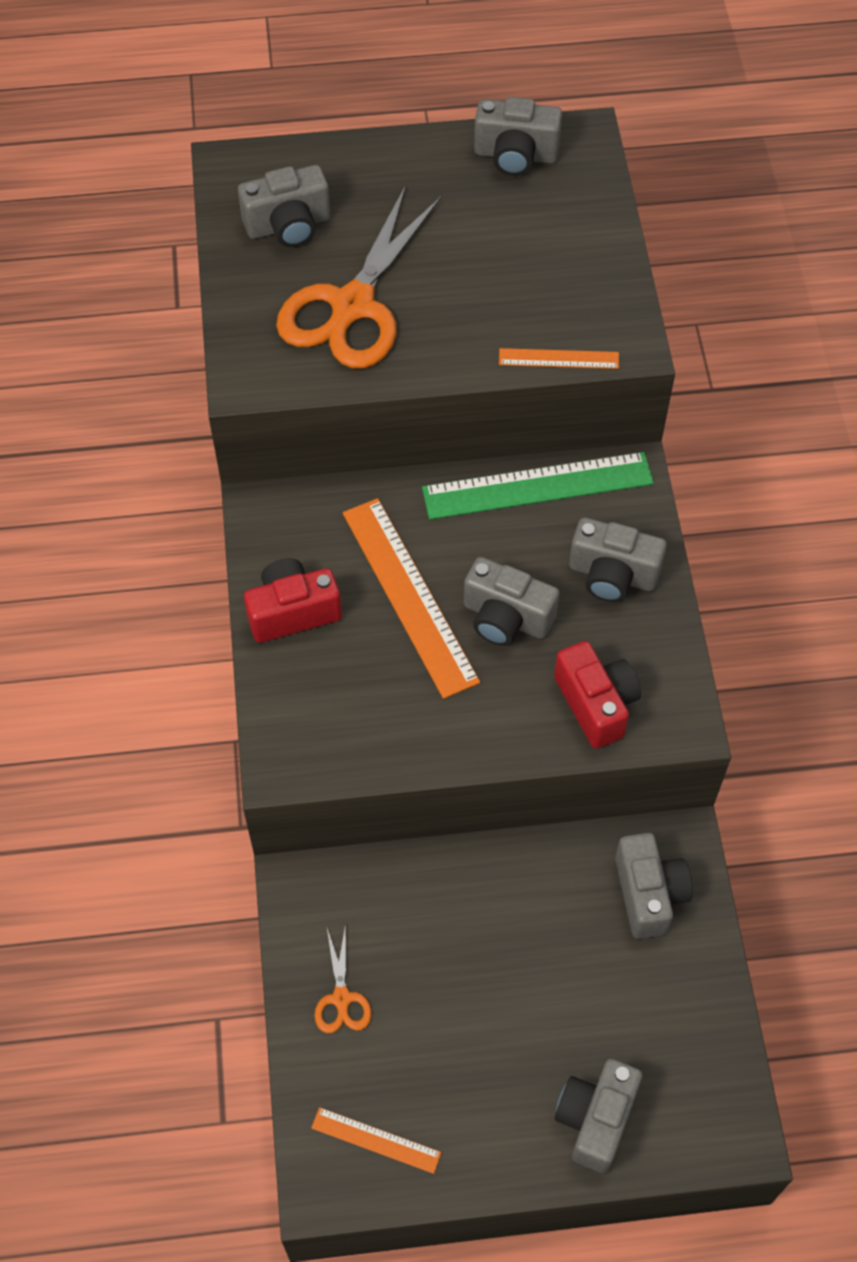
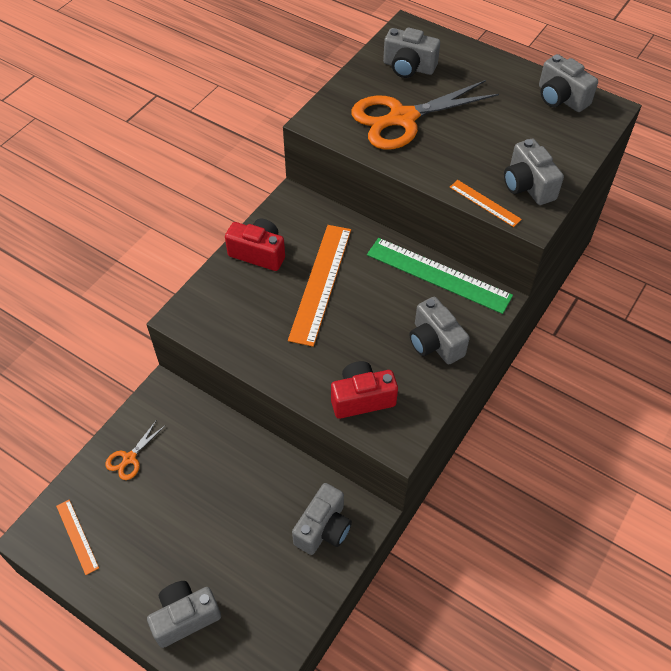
camera: 40 degrees right, 5 degrees down
(506, 618) = (358, 325): grey camera -> grey camera (527, 186)
(596, 704) = (362, 398): red camera -> red camera turned 120 degrees counterclockwise

